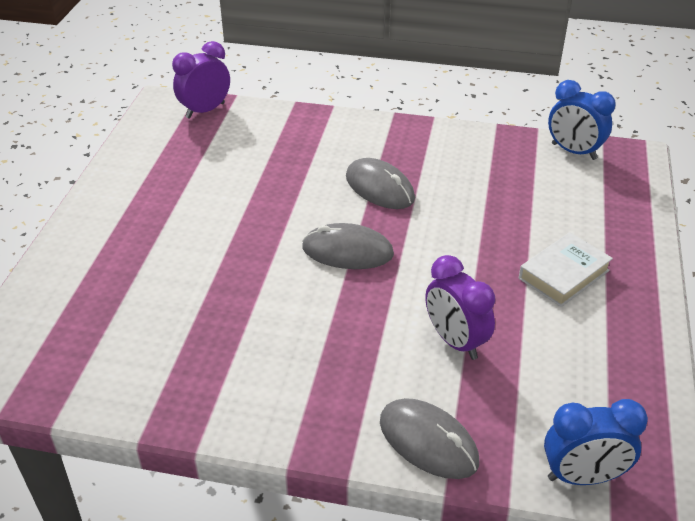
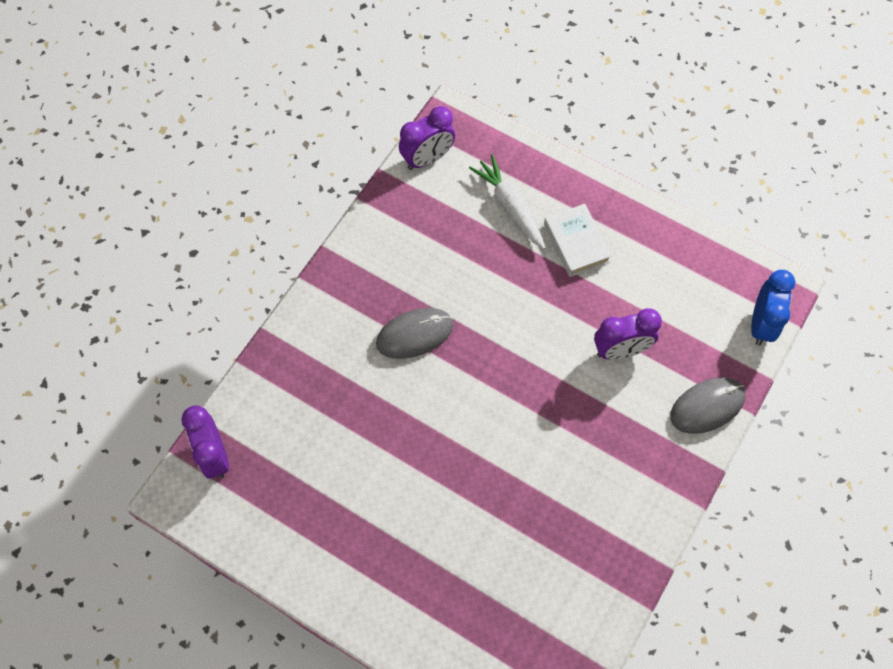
camera: 70 degrees left, 25 degrees up
(347, 251) = (491, 391): grey mouse -> none
(568, 216) = (510, 206): none -> white carrot
(573, 151) = (427, 159): blue clock -> purple clock

